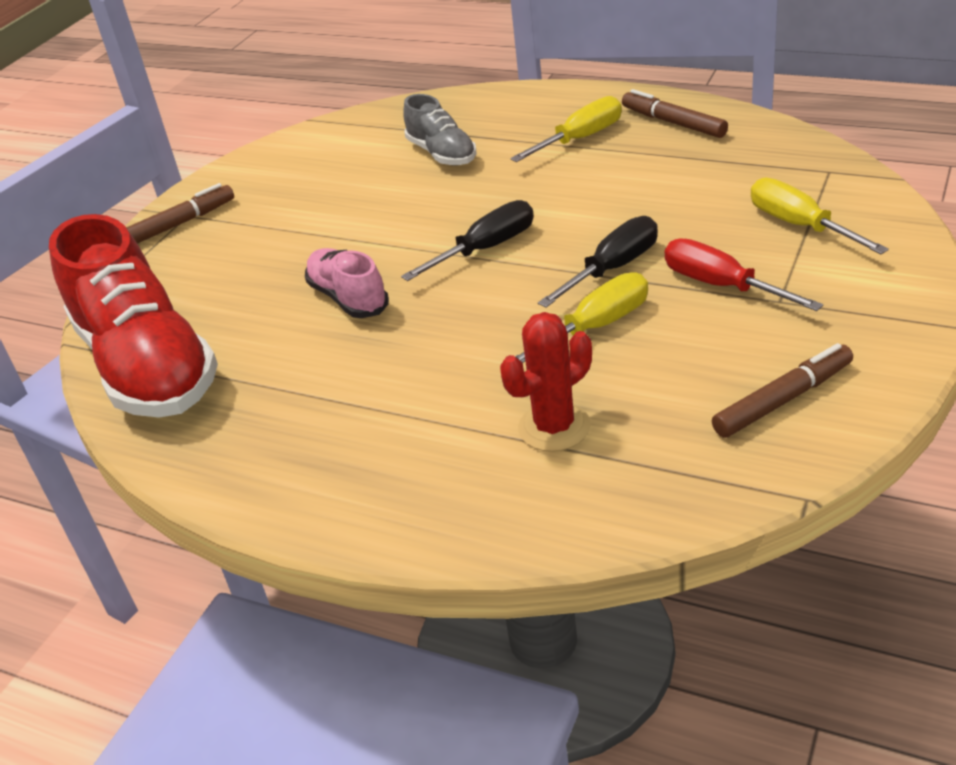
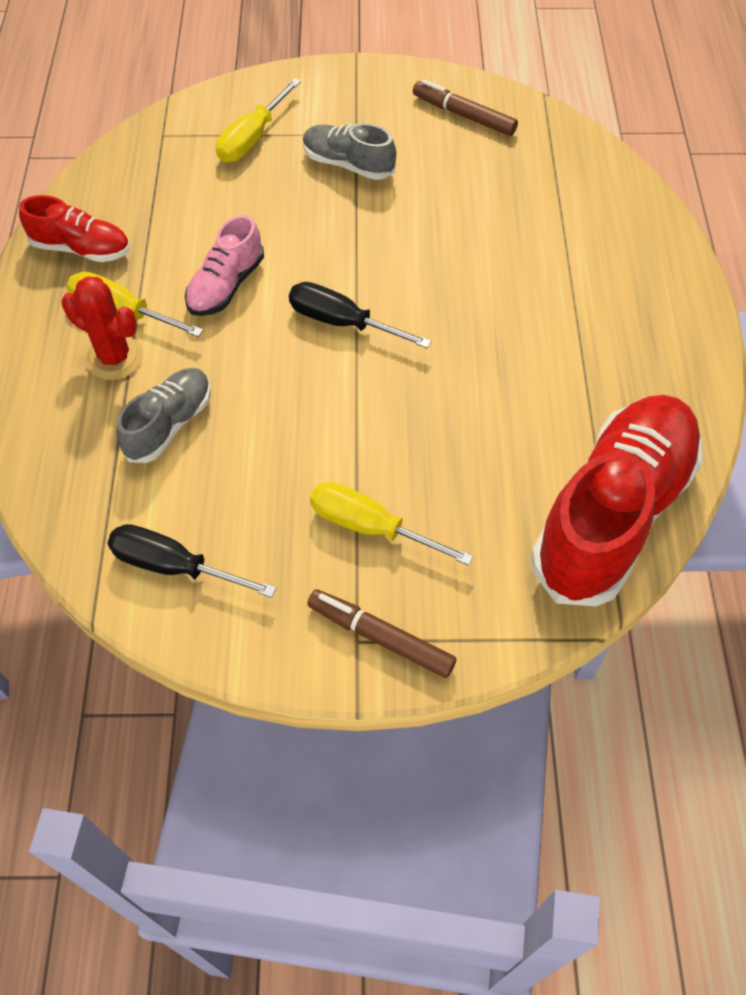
camera: 120 degrees left, 20 degrees up
(348, 298) = (451, 397): pink shoe -> pink shoe (226, 285)
(554, 427) = (544, 212): red cactus -> red cactus (114, 358)
(595, 327) = (426, 220): yellow screwdriver -> yellow screwdriver (371, 527)
(612, 269) = (346, 230): black screwdriver -> black screwdriver (175, 566)
(673, 123) = (81, 248): brown marker -> red shoe
(722, 286) = (348, 164): red screwdriver -> grey shoe

